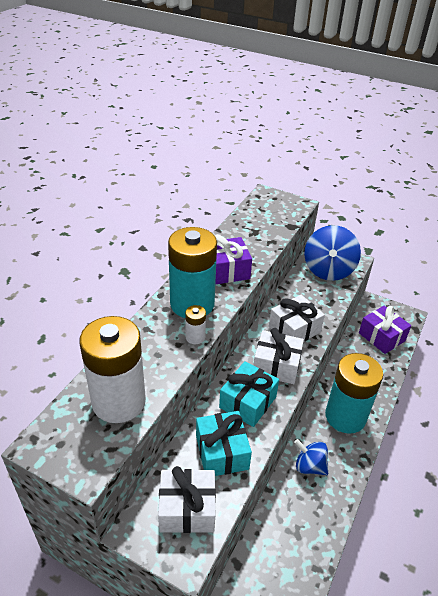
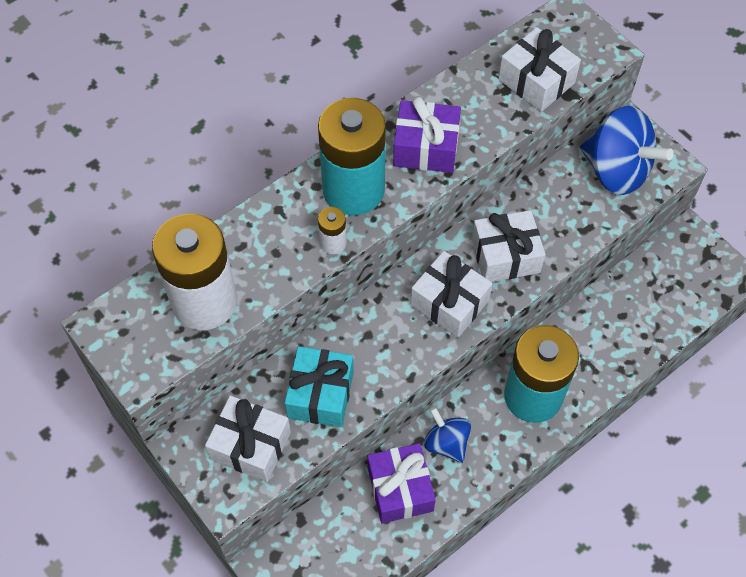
camera: 25 degrees right, 20 degrees up
(248, 402) = (384, 341): turquoise gift -> none
(270, 225) = (536, 81): none -> white gift
(328, 270) = (616, 171): blue spinning top -> blue spinning top turned 90 degrees counterclockwise
(381, 337) = (663, 296): purple gift -> purple gift (400, 489)

